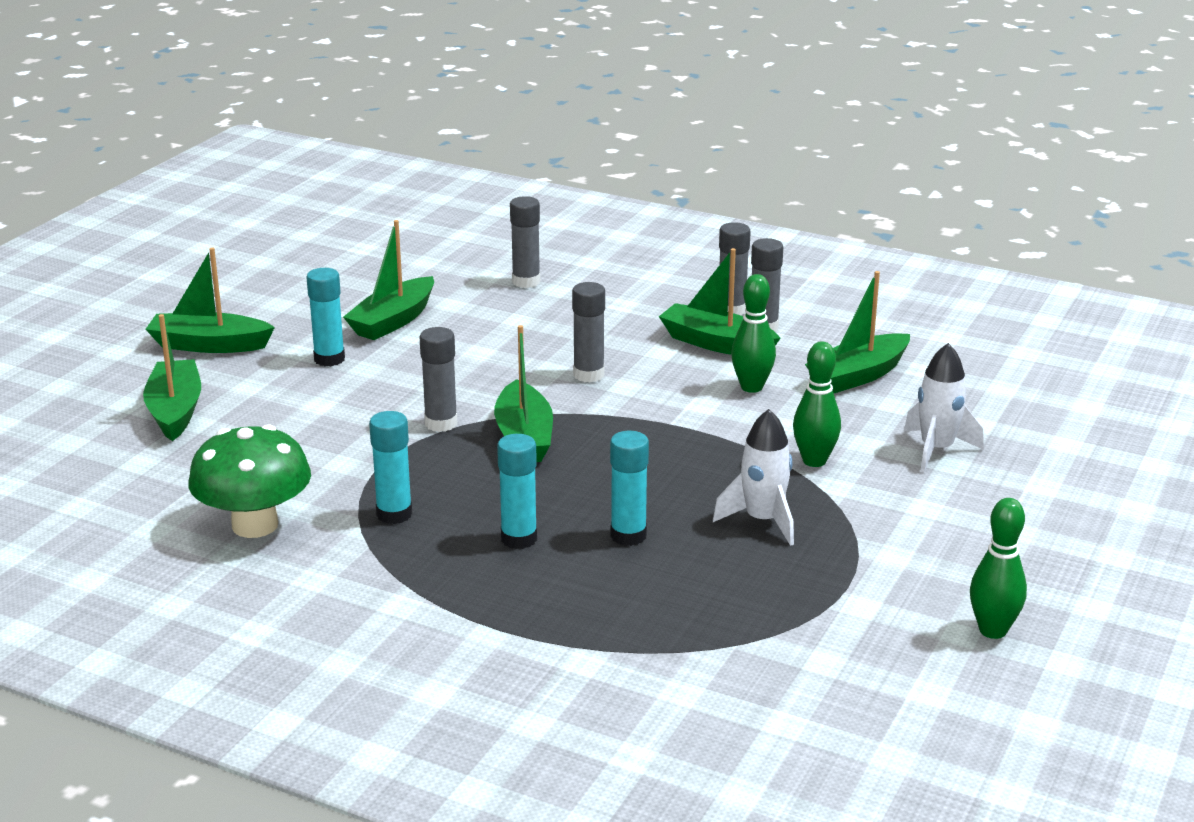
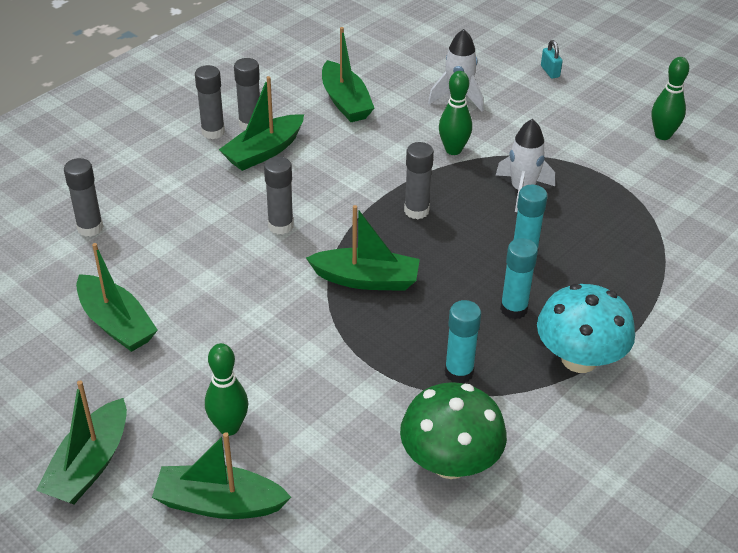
camera: 75 degrees left, 15 degrees up
(329, 359) = (170, 377): turquoise glue stick -> none
(441, 423) = (324, 323): grey glue stick -> grey glue stick (416, 211)
(448, 594) = (579, 359): none -> turquoise mushroom
(751, 387) = (339, 151): green bowling pin -> green bowling pin (229, 427)
(1076, 515) = (550, 71): none -> turquoise padlock

